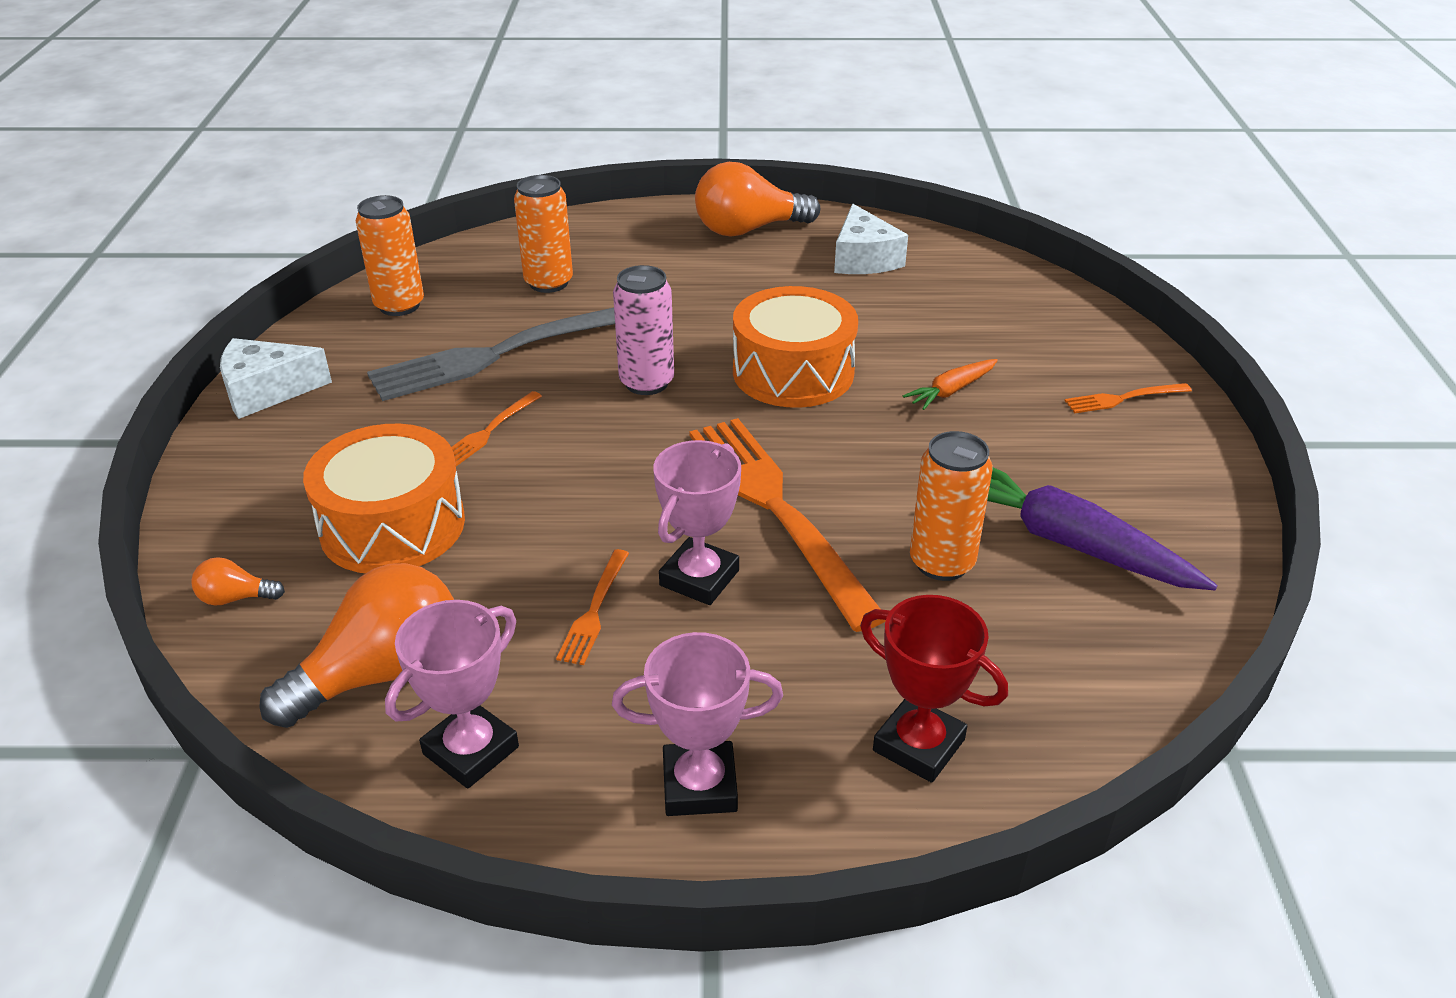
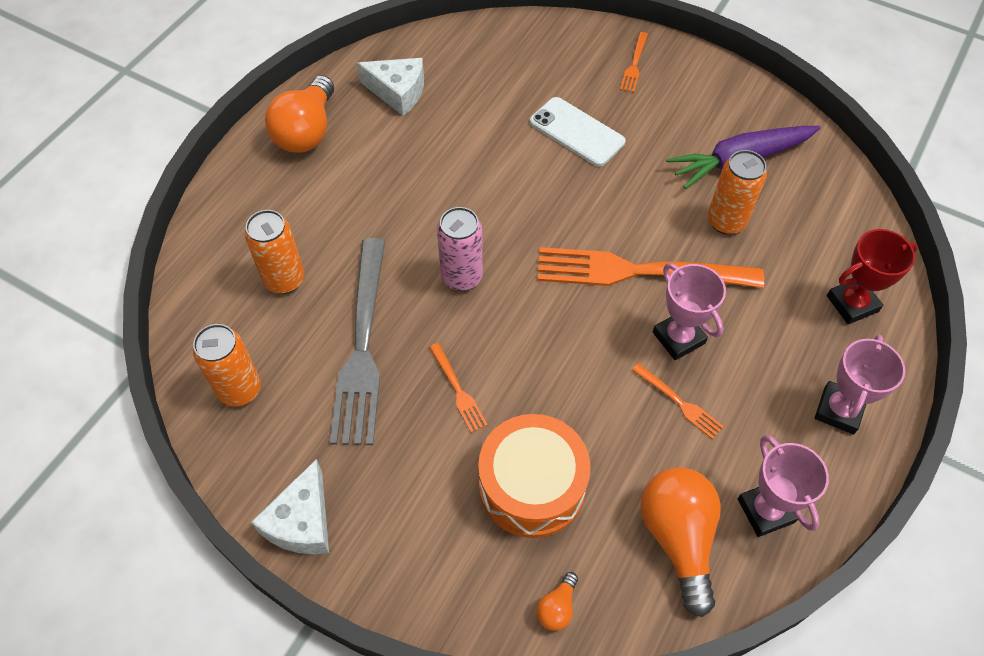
camera: 60 degrees left, 20 degrees up
(793, 372) = (504, 195): orange drum -> none
(951, 391) = (577, 132): orange carrot -> white phone

